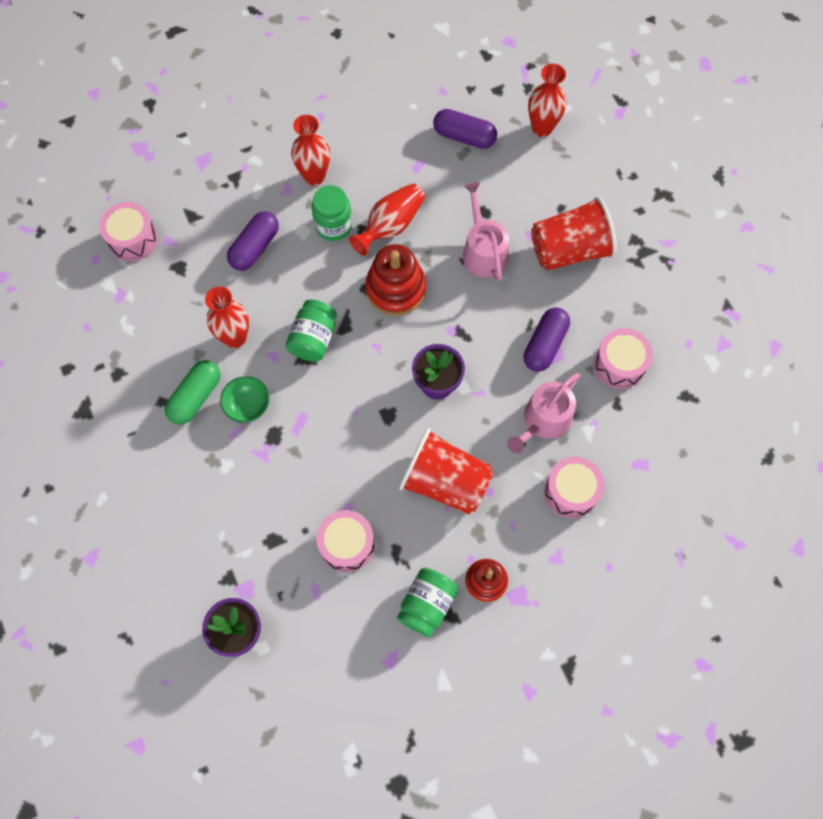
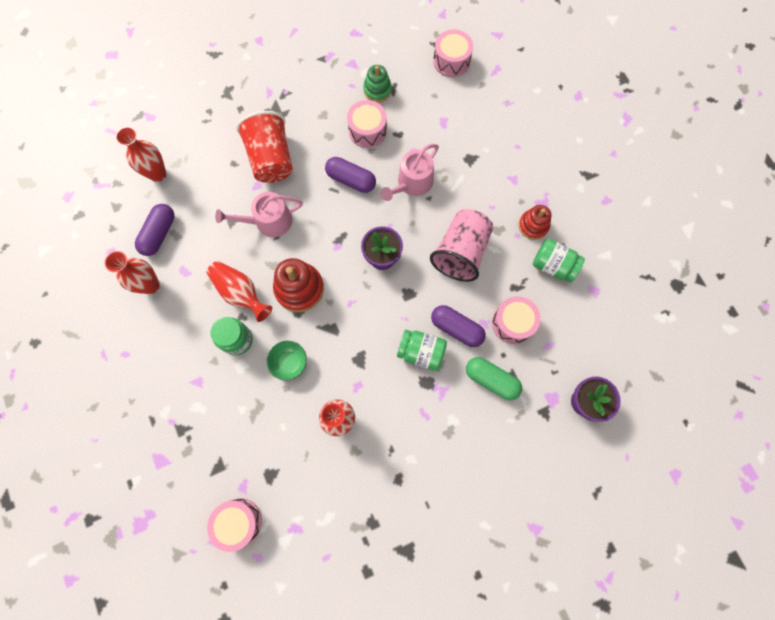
camera: 90 degrees left, 5 degrees up
(196, 397) = (394, 450): green capsule -> green capsule (491, 380)
(248, 406) = (401, 405): green bowl -> green bowl (289, 363)
(255, 247) = (254, 407): purple capsule -> purple capsule (456, 328)
(313, 339) = (342, 353): green jar -> green jar (421, 352)
(314, 176) = (187, 358): red vase -> red vase (150, 285)
(445, 481) = (461, 252): red cup -> pink cup
(543, 421) = (412, 183): pink watering can -> pink watering can turned 90 degrees clockwise
(571, 491) = (465, 167): pink drum -> pink drum (451, 61)
(684, 377) = (377, 90): none -> green stacking toy

